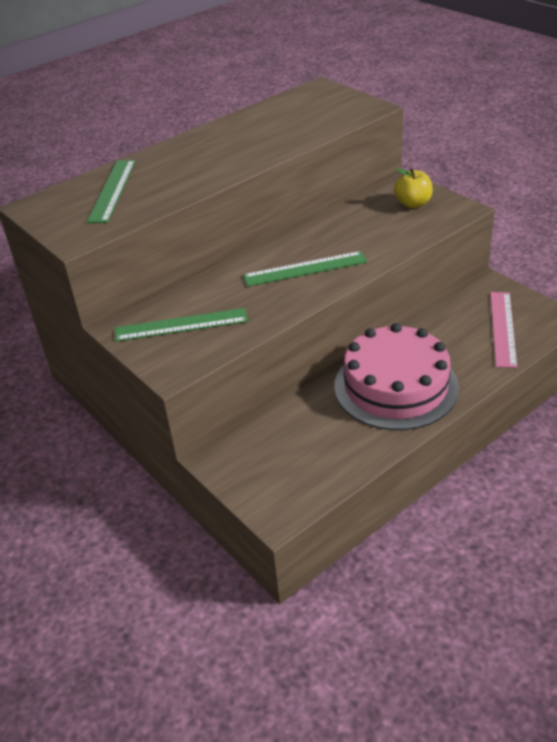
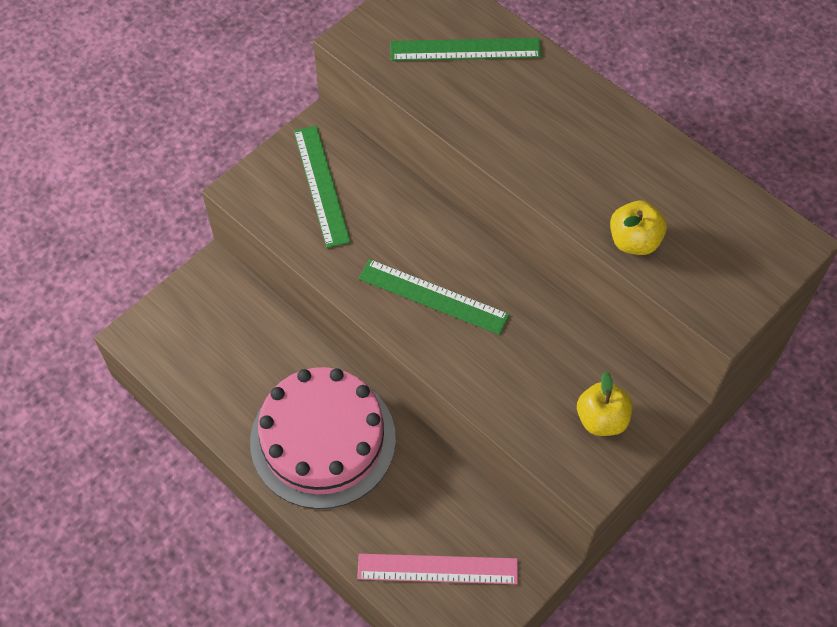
camera: 80 degrees right, 20 degrees up
(305, 269) = (433, 296): green ruler -> green ruler turned 45 degrees counterclockwise
(309, 132) = (634, 241): none -> yellow apple

